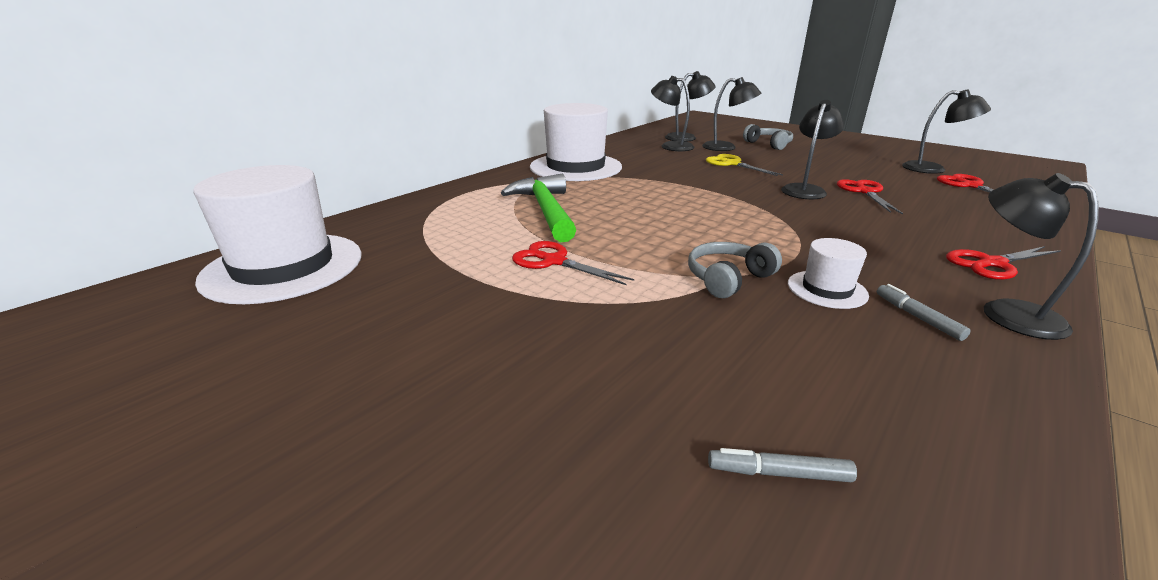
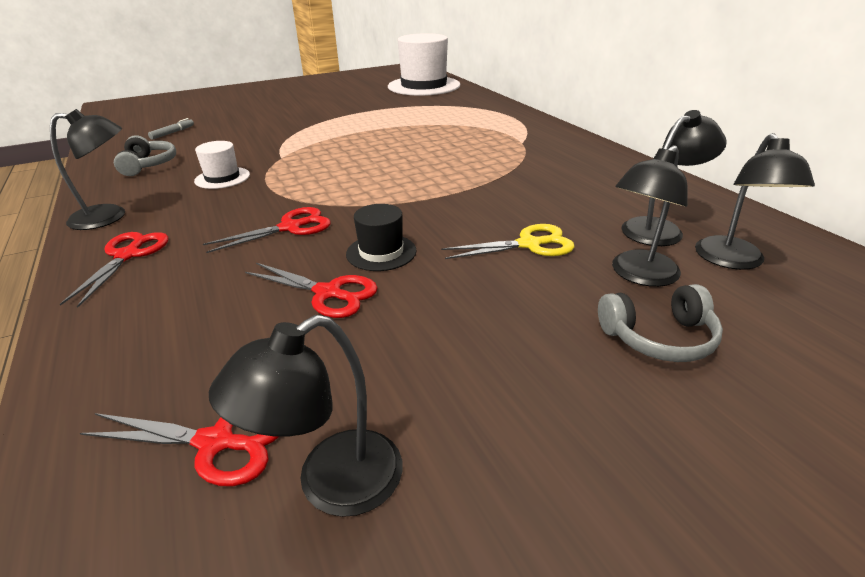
camera: 115 degrees right, 5 degrees up
(546, 210) = (446, 132): green hammer -> none
(554, 261) = (361, 125): red scissors -> red scissors (290, 227)
(575, 167) = (566, 156): white hat -> none
(728, 279) = (277, 157): grey headphones -> grey headphones (148, 165)
(805, 190) = (381, 252): black lamp -> black hat
(917, 317) = (161, 189): grey marker -> none

